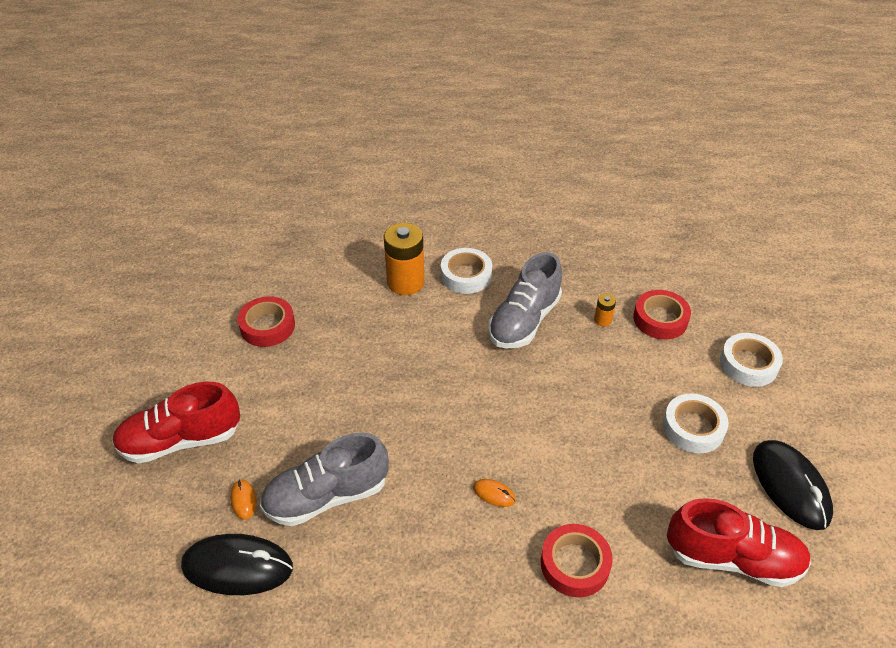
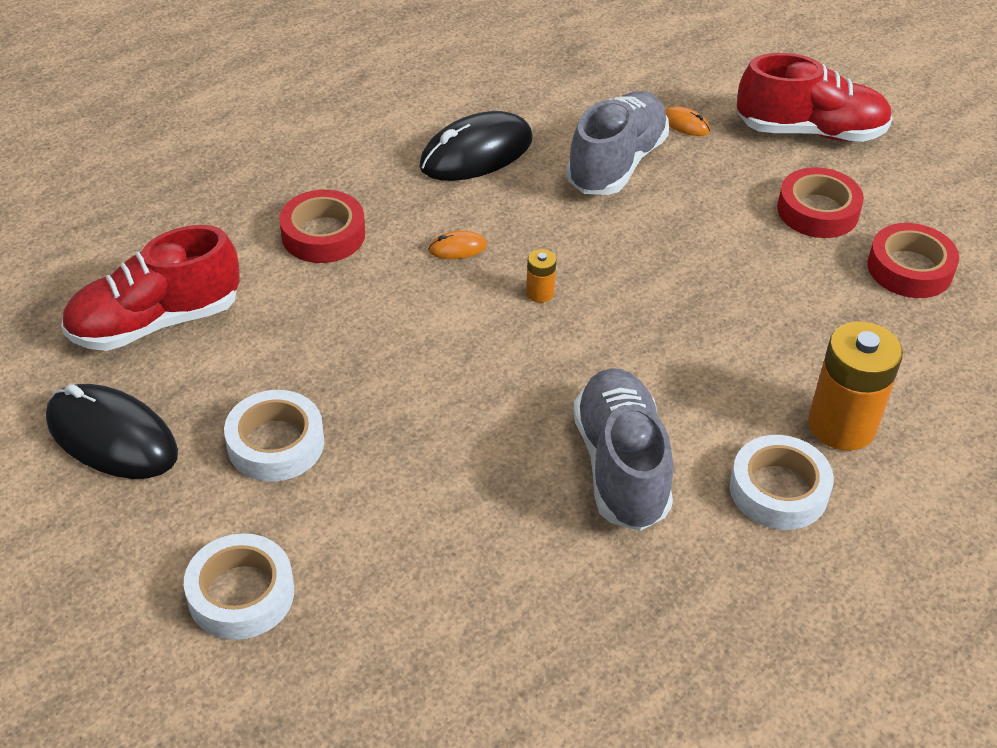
camera: 140 degrees right, 0 degrees up
(181, 440) = (810, 131): red shoe -> red shoe turned 60 degrees clockwise
(237, 567) = (623, 87): black mouse -> black mouse (476, 153)
(602, 320) = (512, 538): orange battery -> orange battery (540, 293)
(660, 319) = (426, 596): red tape -> red tape (817, 211)

